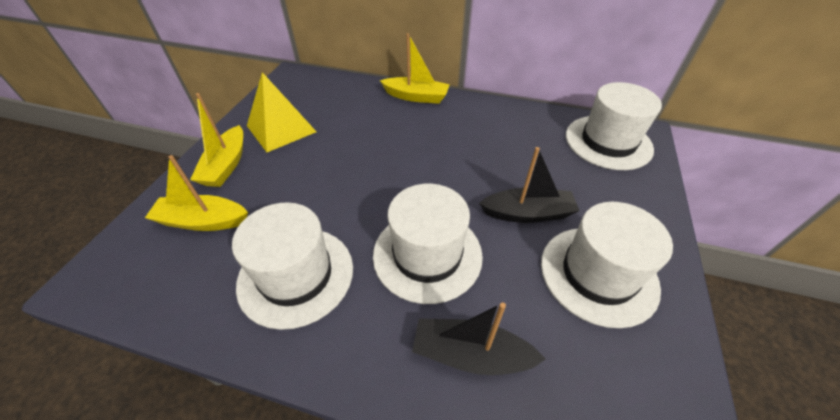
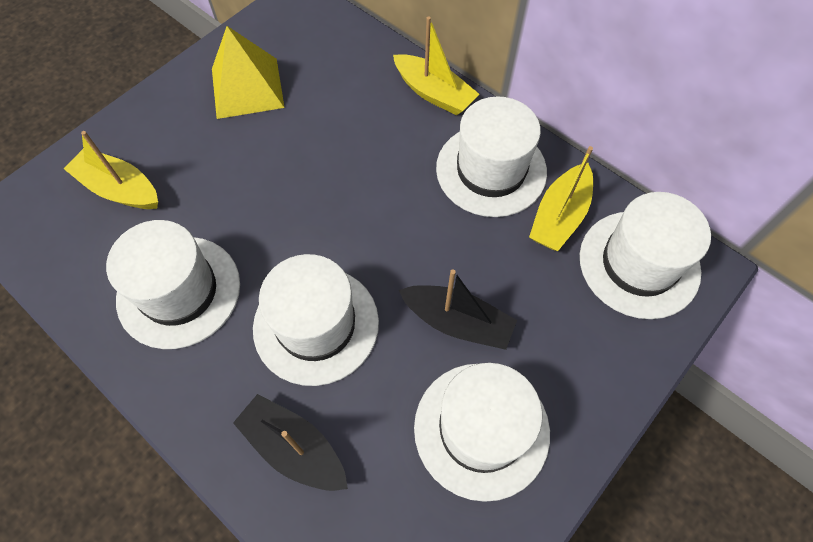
camera: 25 degrees right, 15 degrees up
(226, 165) = (168, 121): yellow boat -> yellow boat (559, 216)
(482, 123) = (491, 170): none -> white hat

